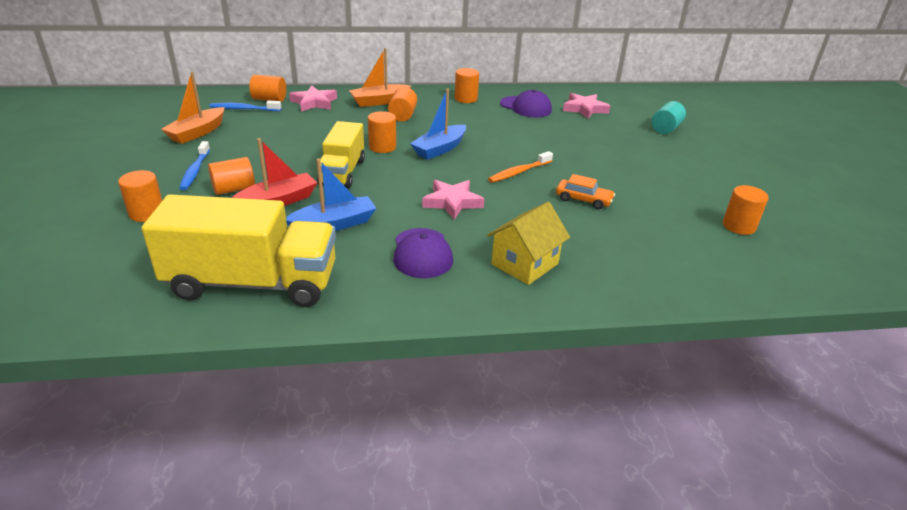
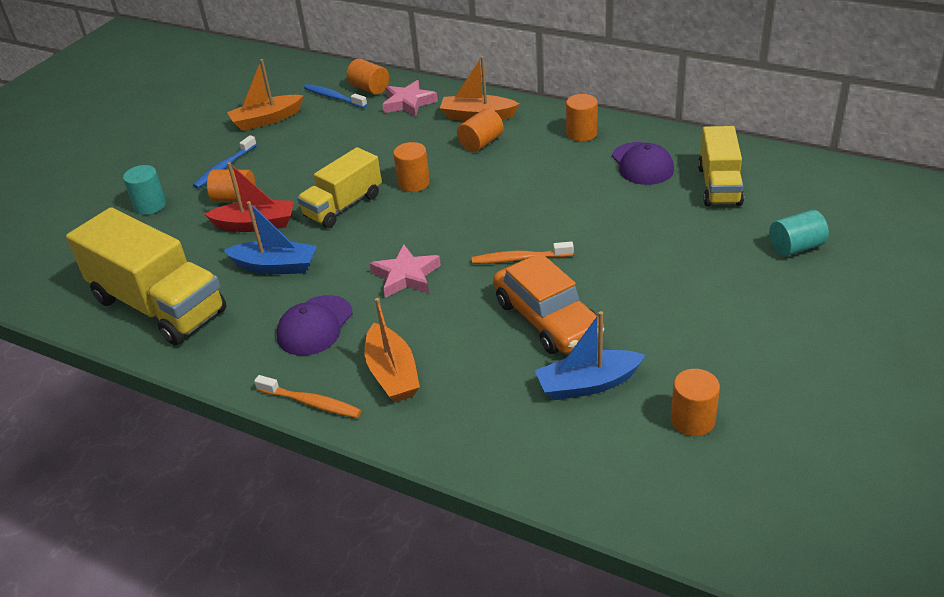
camera: 40 degrees right, 5 degrees up
(147, 213) = (150, 205): orange cylinder -> turquoise cylinder
(440, 149) = (469, 202): blue boat -> blue boat (588, 384)
(488, 304) = (311, 403): none -> orange toothbrush
(525, 264) = (392, 373): yellow house -> orange boat
(583, 200) = (547, 319): orange car -> orange car, size x1.86
(584, 109) = (719, 185): pink star -> yellow truck

